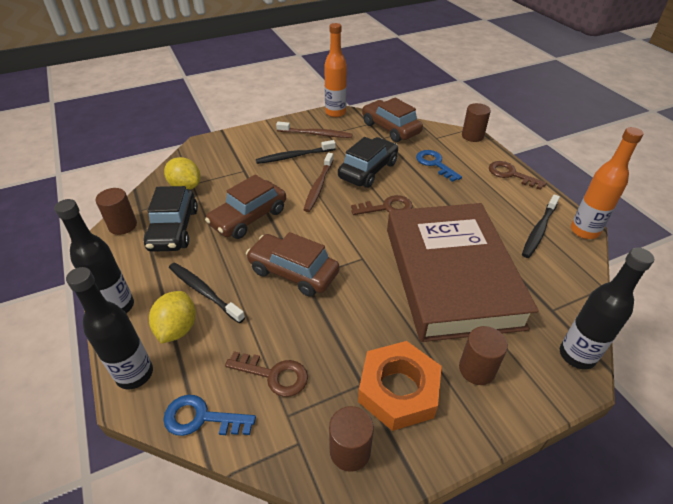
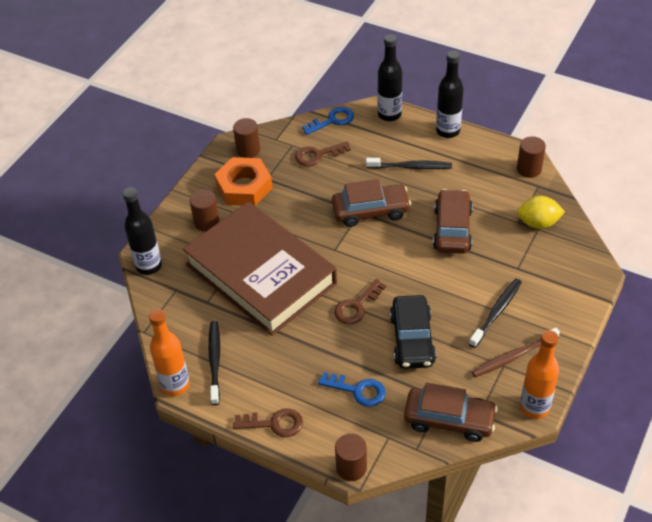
camera: 145 degrees right, 5 degrees up
(174, 229) = (491, 188): black car -> none
(177, 329) = (398, 142): yellow lemon -> none
(318, 186) = (435, 292): brown toothbrush -> none

